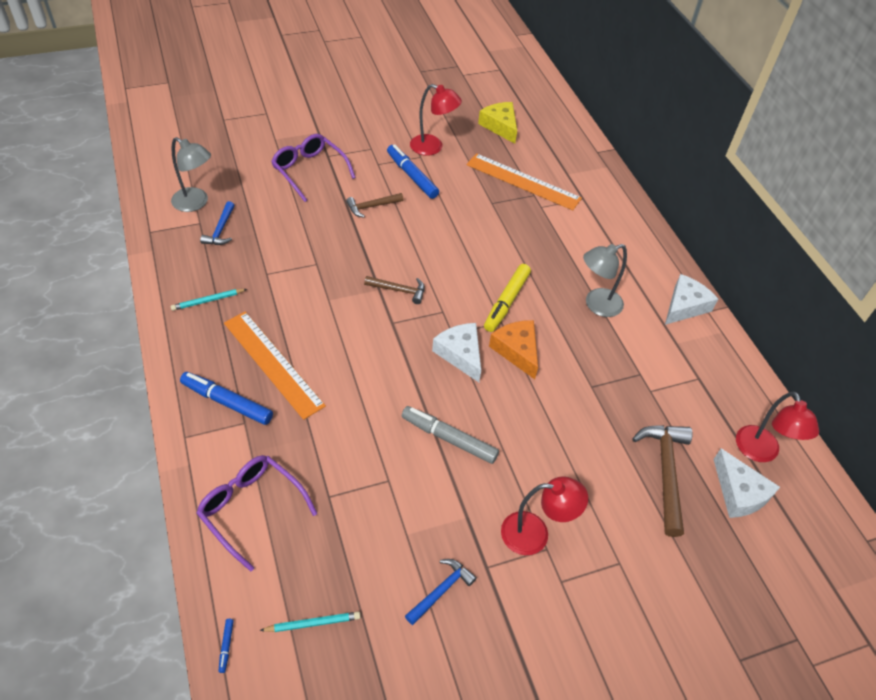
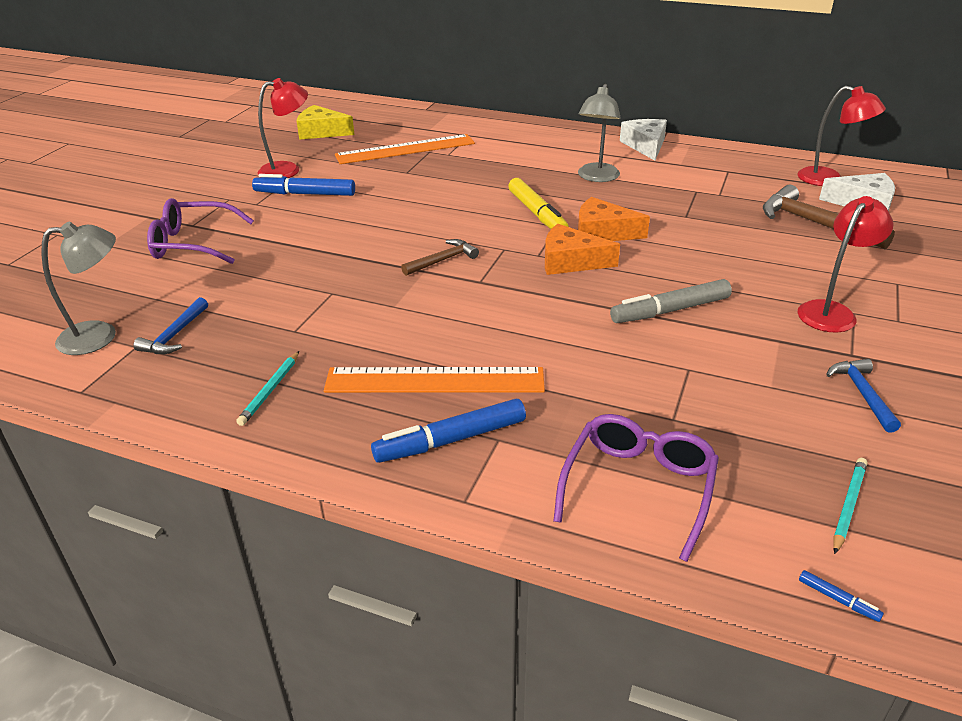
camera: 45 degrees left, 15 degrees down
(221, 230) = (174, 335): blue hammer -> blue hammer turned 60 degrees clockwise
(251, 509) = (638, 488): purple glasses -> purple glasses turned 120 degrees clockwise
(371, 207) = (307, 230): brown hammer -> none
(460, 354) = (570, 261): white cheese -> orange cheese

